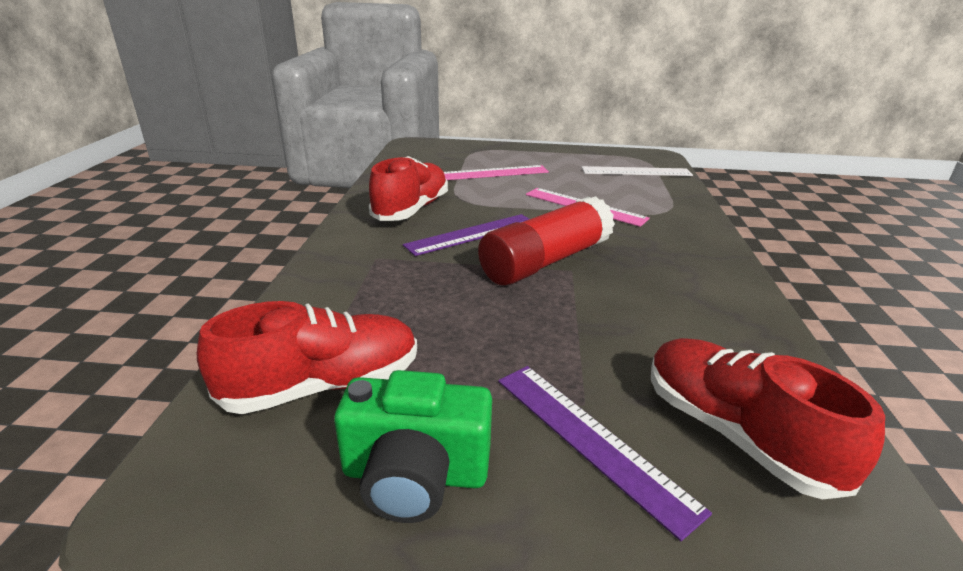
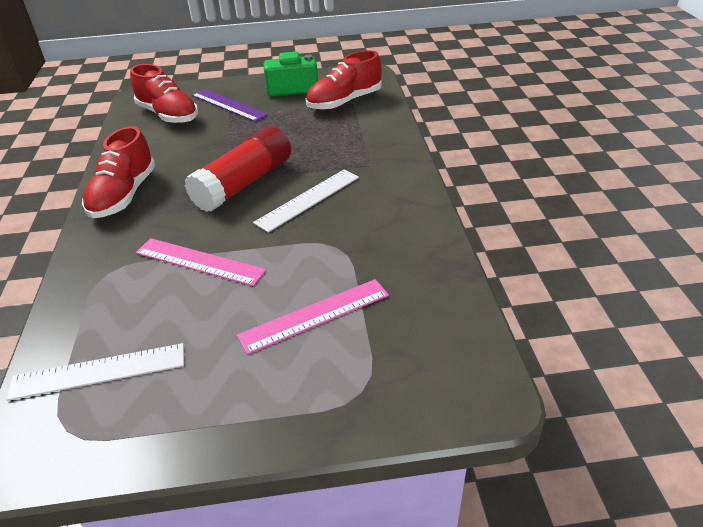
camera: 170 degrees right, 10 degrees up
(411, 210) = (378, 219): red shoe -> red shoe (124, 195)
(472, 234) = (308, 199): purple ruler -> white ruler

